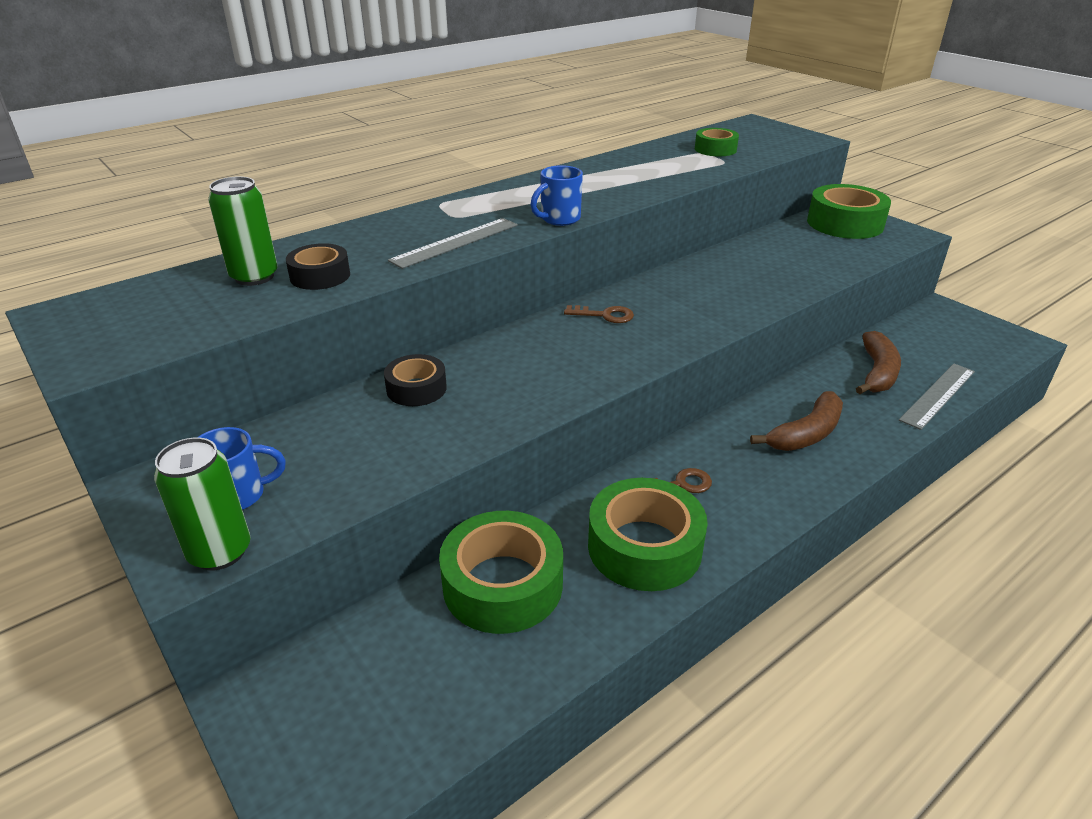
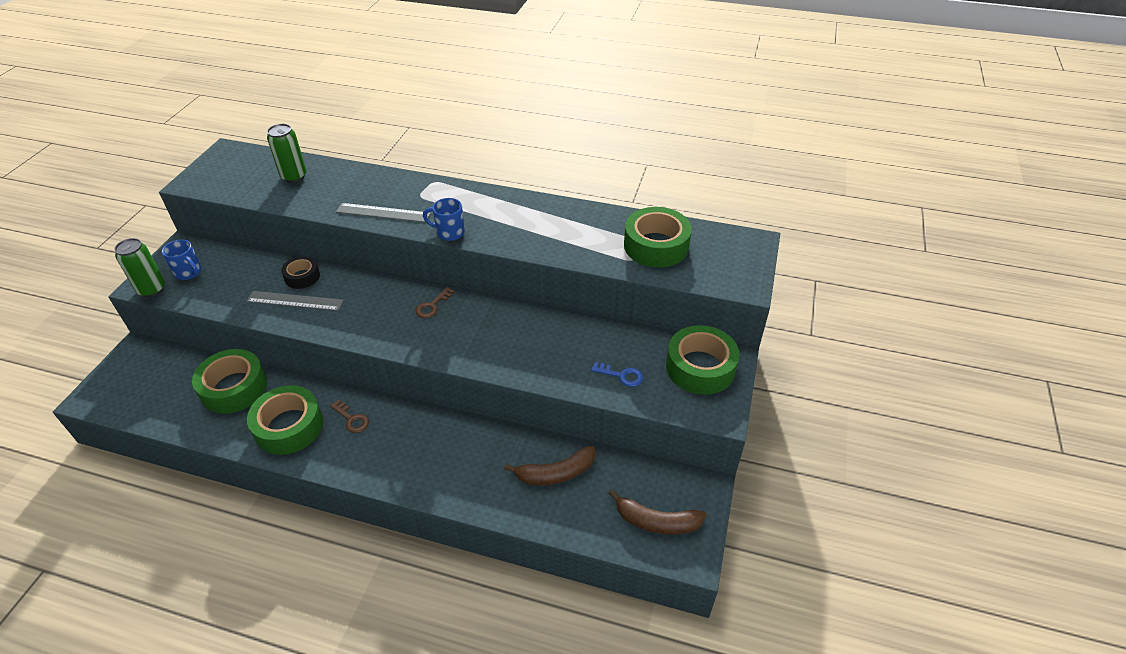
camera: 55 degrees right, 10 degrees up
(320, 276) = (309, 193): black tape -> none
(604, 315) = (432, 306): brown key -> brown key turned 60 degrees clockwise
(715, 149) = (656, 246): green tape -> green tape, size x1.77
(806, 434) = (444, 458): brown banana -> brown banana (656, 521)
(826, 256) = (621, 375): none -> blue key
(937, 395) = (550, 517): grey ruler -> grey ruler (295, 301)

